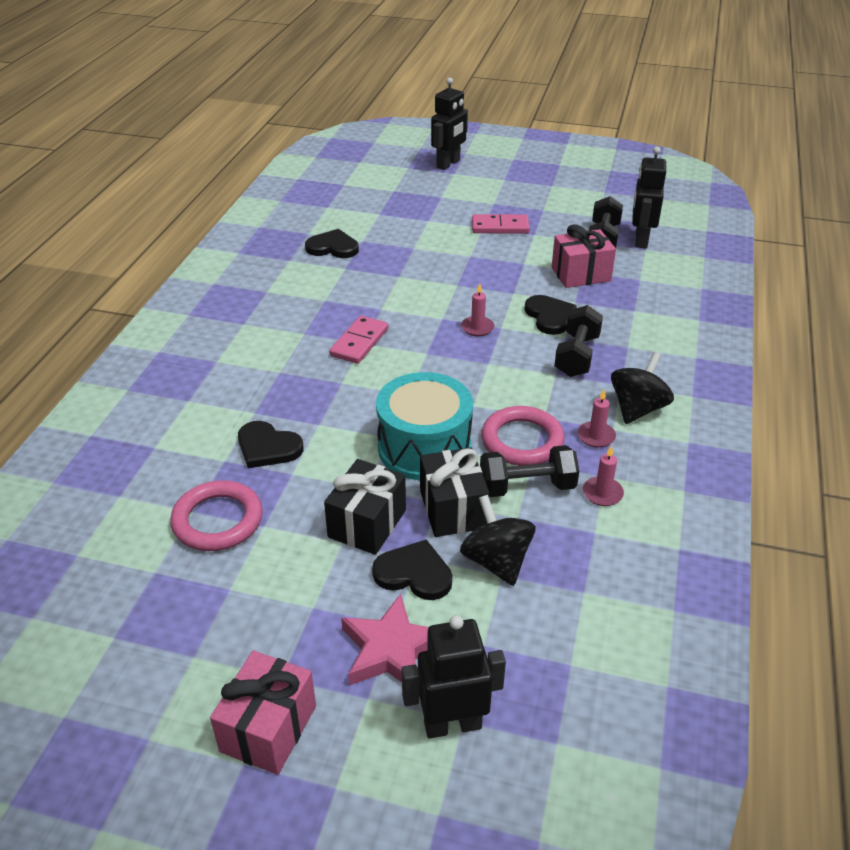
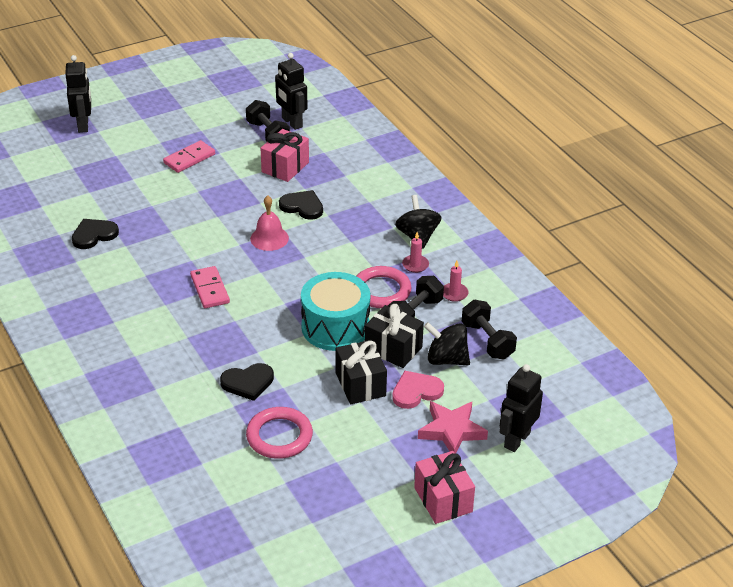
camera: 45 degrees left, 0 degrees up
(414, 573) = (416, 391): black heart -> pink heart
(477, 328) = (269, 238): pink candle -> pink bell
(577, 356) = (348, 223): black dumbbell -> black dumbbell (487, 341)

